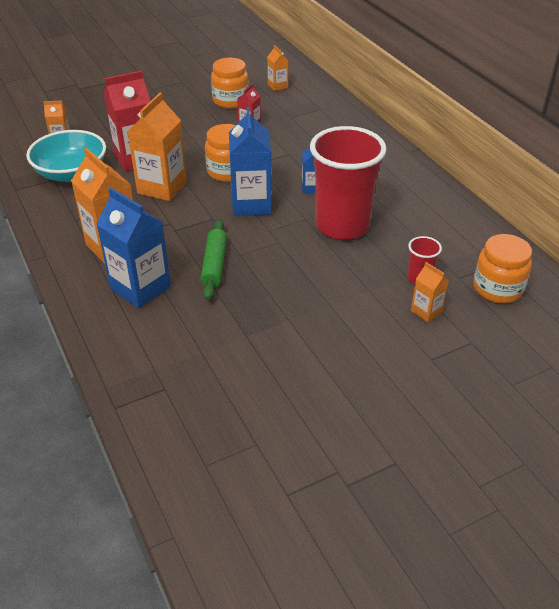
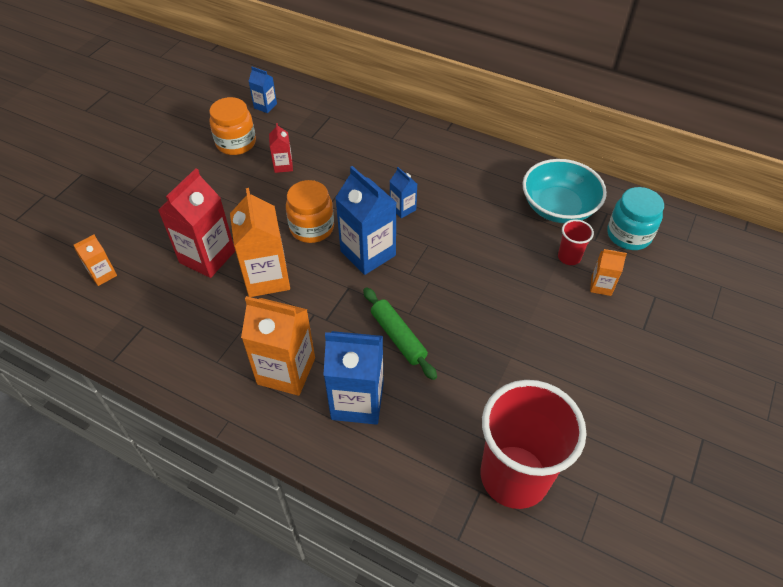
camera: 35 degrees left, 10 degrees up
(71, 173) = (155, 308): turquoise bowl -> turquoise bowl (558, 207)
(277, 86) = (265, 106): orange carton -> blue carton
(342, 225) = (464, 235): red cup -> red cup (514, 476)
(497, 288) = (628, 235): orange jar -> turquoise jar

